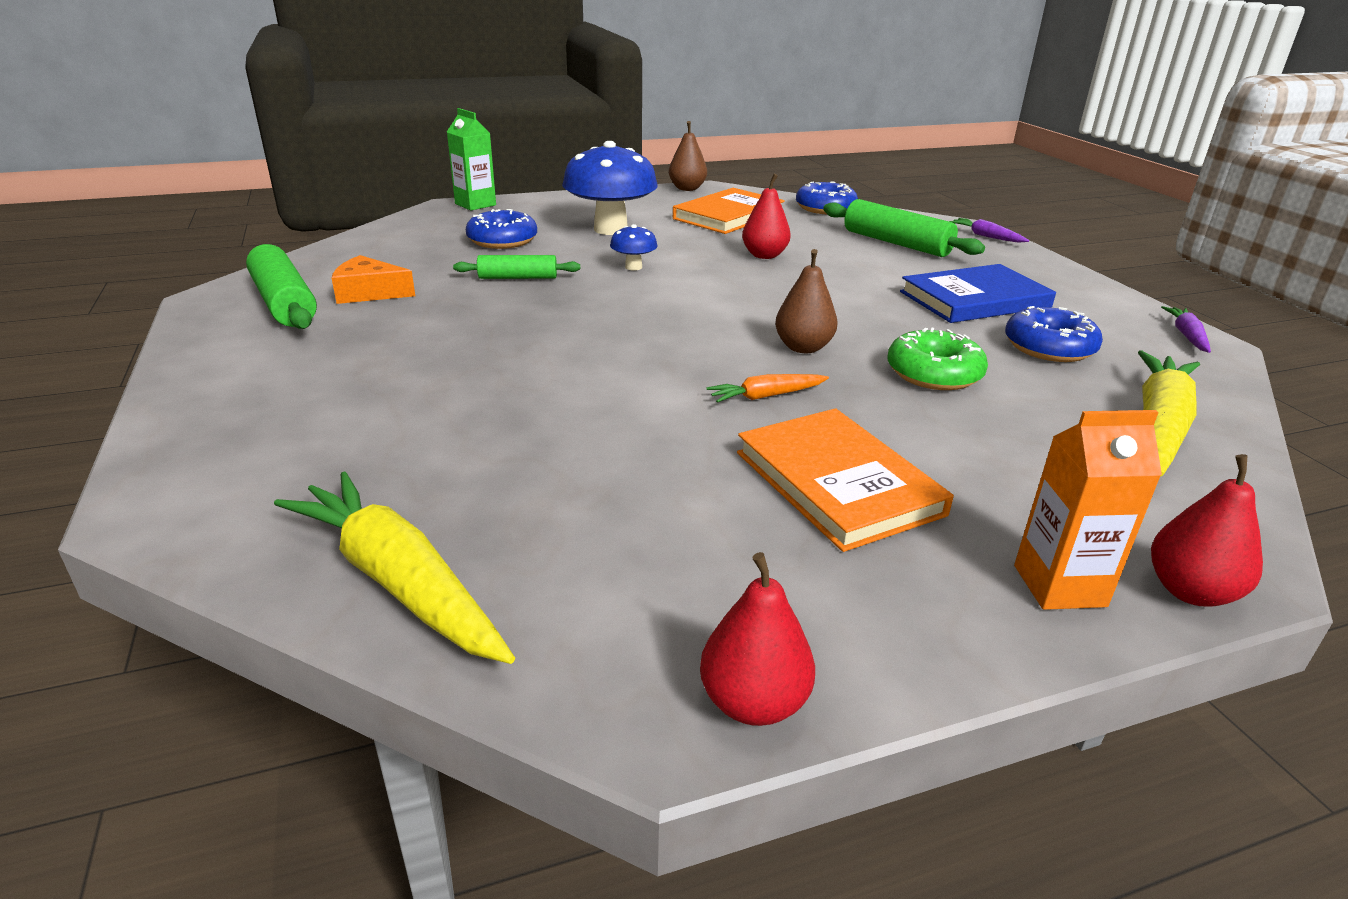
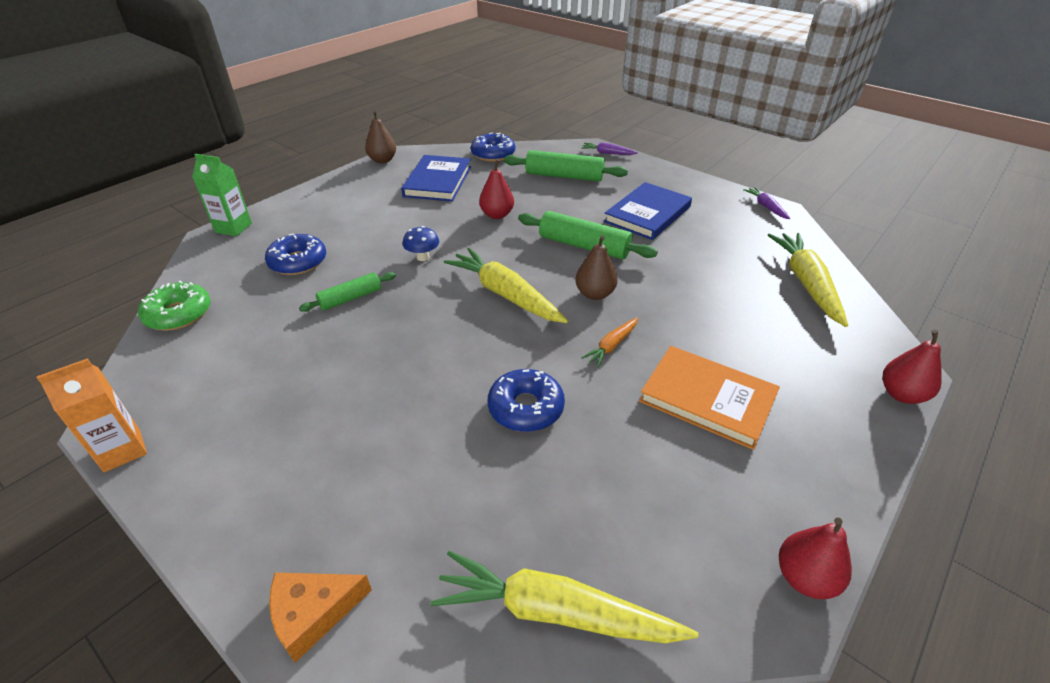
camera: 30 degrees left, 10 degrees up
(284, 303) = (186, 399): green rolling pin -> green rolling pin (584, 246)
(369, 293) = (248, 359): orange cheese -> orange cheese (313, 613)
(610, 229) = (369, 222): blue mushroom -> none
(688, 318) = (505, 294): none -> yellow carrot
(728, 216) = (438, 181): orange book -> blue book
(934, 373) = (679, 287): green donut -> green donut (179, 314)
(1049, 347) = (714, 241): blue donut -> blue donut (526, 408)
(1059, 586) = (855, 420): orange carton -> orange carton (122, 450)

